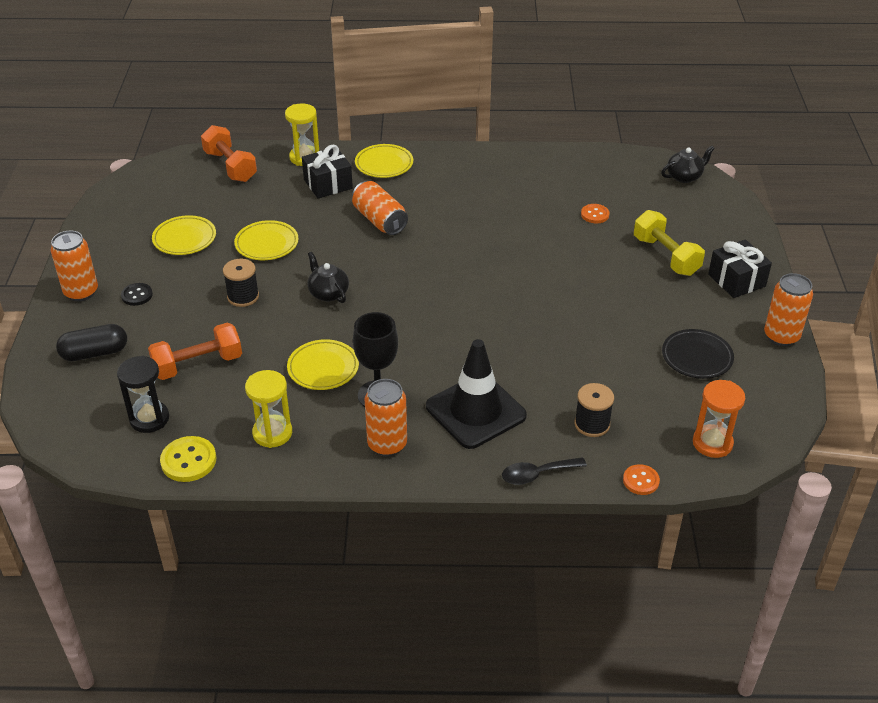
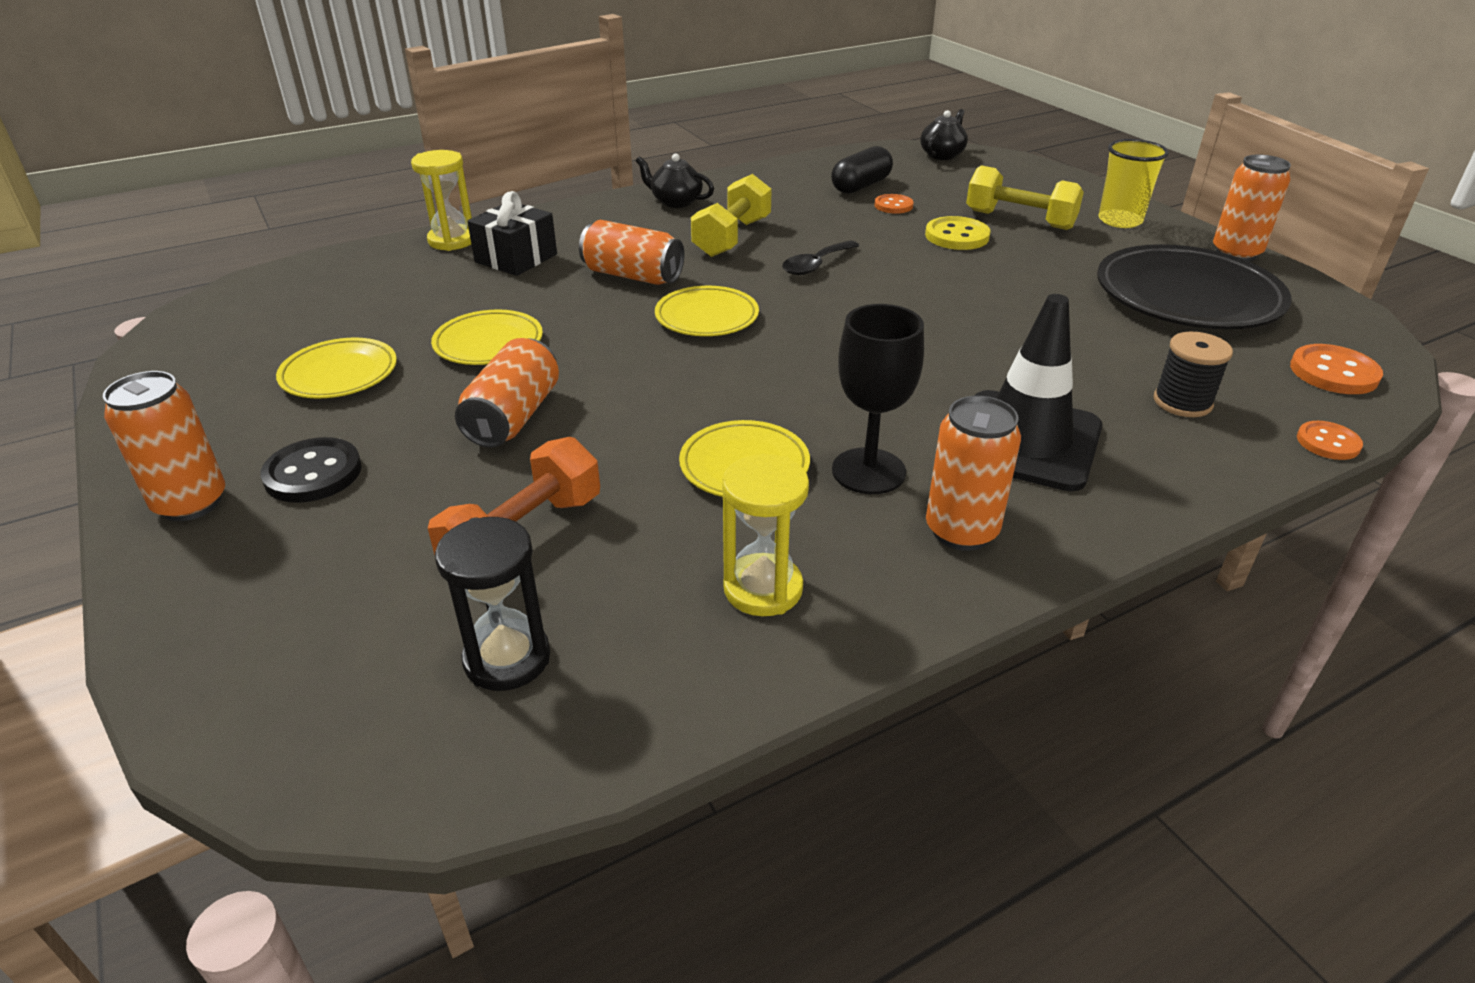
camera: 30 degrees left, 5 degrees down
(94, 353) = (295, 589): black capsule -> black capsule (861, 186)
(137, 295) = (313, 473): black button -> black button, size x1.55
(188, 460) = (655, 700): yellow button -> yellow button (957, 236)
(230, 166) = (342, 275): orange dumbbell -> none
(243, 296) = (513, 417): black spool -> orange can
(328, 293) = (647, 372): black teapot -> black teapot (675, 202)
(384, 164) = (575, 222): yellow plate -> yellow plate (707, 317)
(464, 208) = (732, 237): none -> yellow dumbbell
(537, 474) = (1205, 486): black spoon -> black spoon (815, 265)
(697, 357) = (1187, 297): black plate -> black plate, size x1.80
(712, 443) = (1333, 372): orange hourglass -> orange button
(736, 280) = (1120, 220): black gift -> yellow cup

